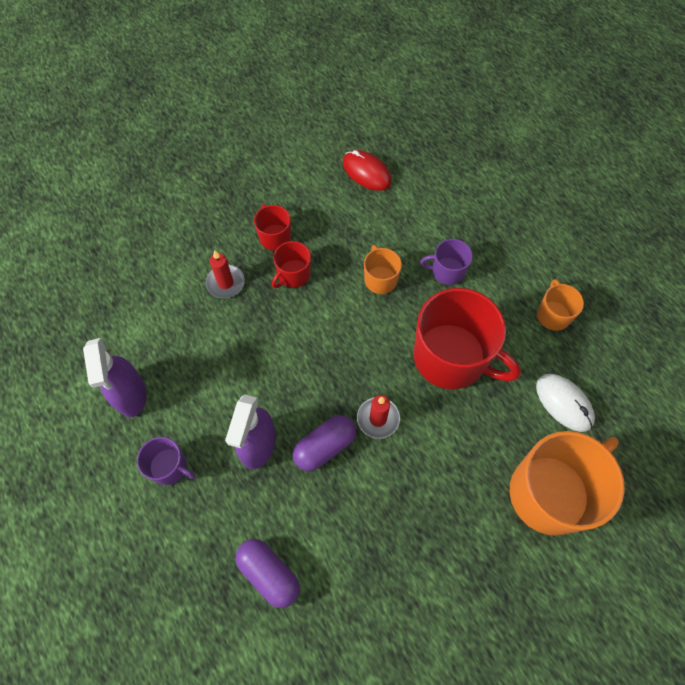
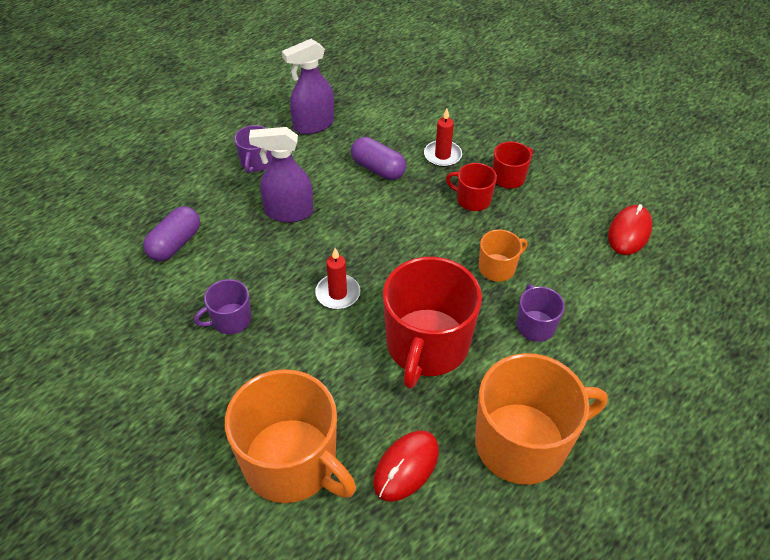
camera: 75 degrees right, 15 degrees down
(324, 447) = (298, 258): purple capsule -> purple capsule (378, 169)
(387, 525) = (230, 320): none -> purple mug
(553, 315) = (523, 443): orange mug -> orange mug, size x2.08
(564, 403) = (406, 467): white mouse -> red mouse

